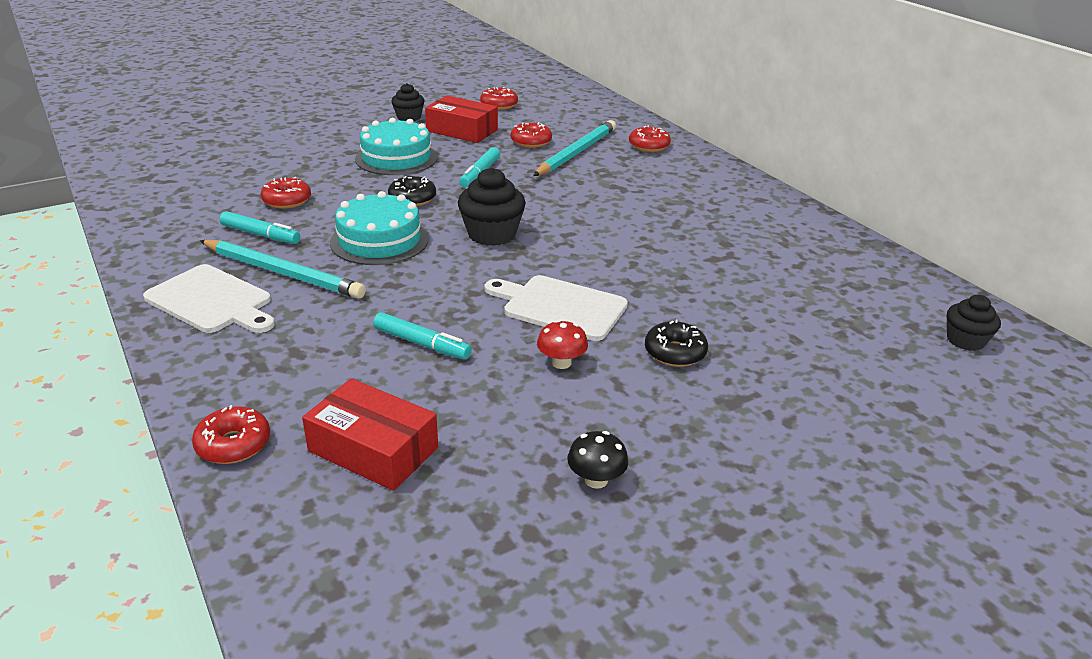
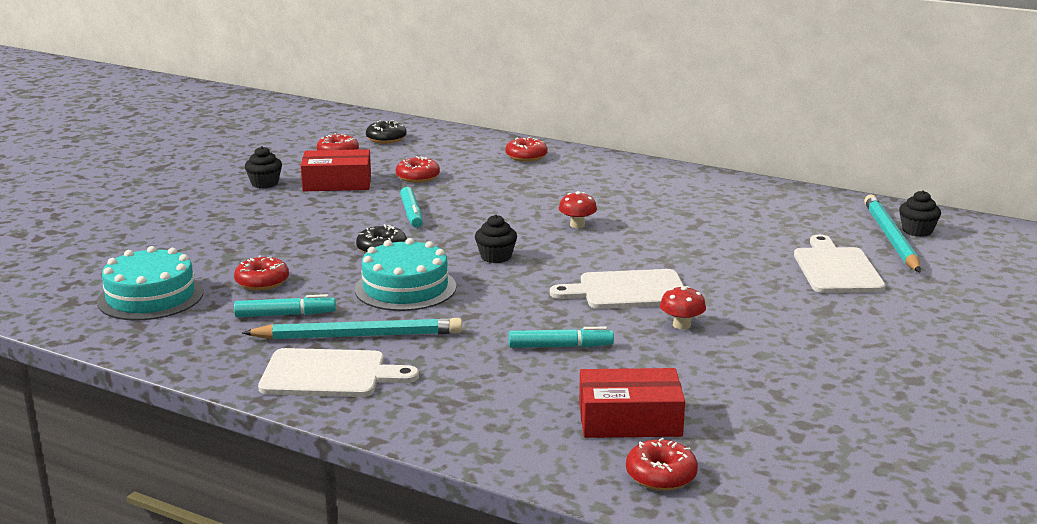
camera: 30 degrees left, 10 degrees down
(233, 444) = (520, 454): red donut -> red donut (661, 475)
(396, 158) = (311, 221): turquoise cake -> turquoise cake (150, 297)
(491, 234) = (496, 257): black cupcake -> black cupcake, size x0.63
(576, 152) = (472, 176): turquoise pencil -> turquoise pencil (891, 237)
(596, 480) = (802, 382): black mushroom -> none
(605, 224) = (577, 225): none -> red mushroom
(675, 352) = (749, 294): black donut -> black donut (386, 139)
(809, 355) = (836, 269): none -> white cutting board

